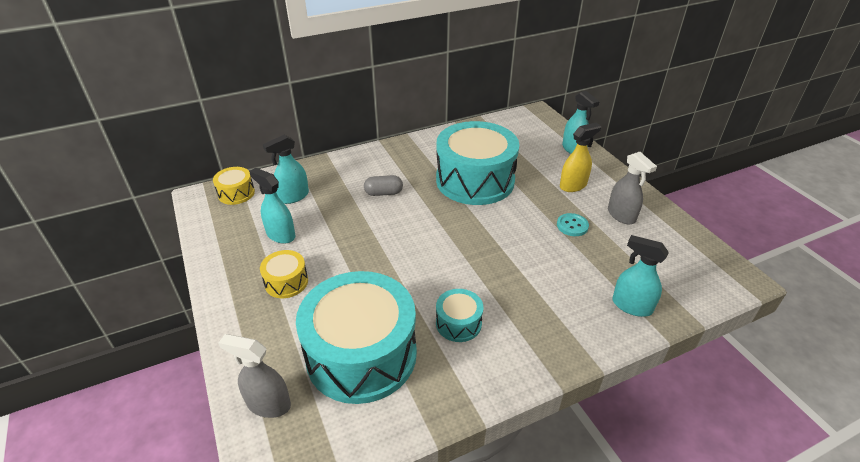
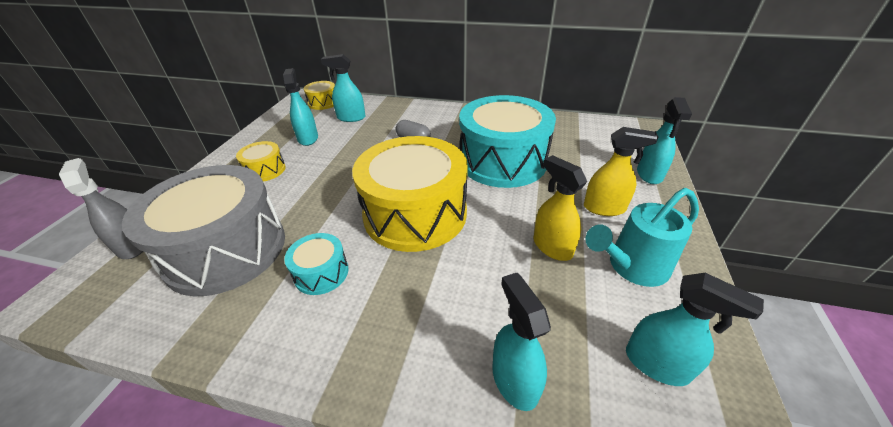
camera: 40 degrees right, 0 degrees up
(361, 354) = (226, 250): turquoise drum -> grey drum
(465, 250) = (415, 214): none -> yellow drum
(572, 226) = (552, 247): turquoise button -> yellow spray bottle
(621, 215) = (631, 267): grey spray bottle -> turquoise watering can
(677, 259) = (657, 364): none -> turquoise spray bottle

